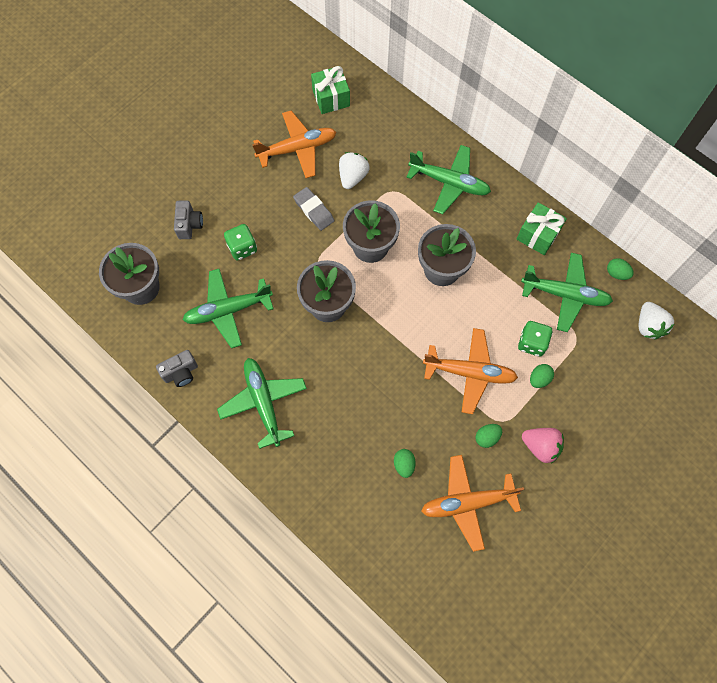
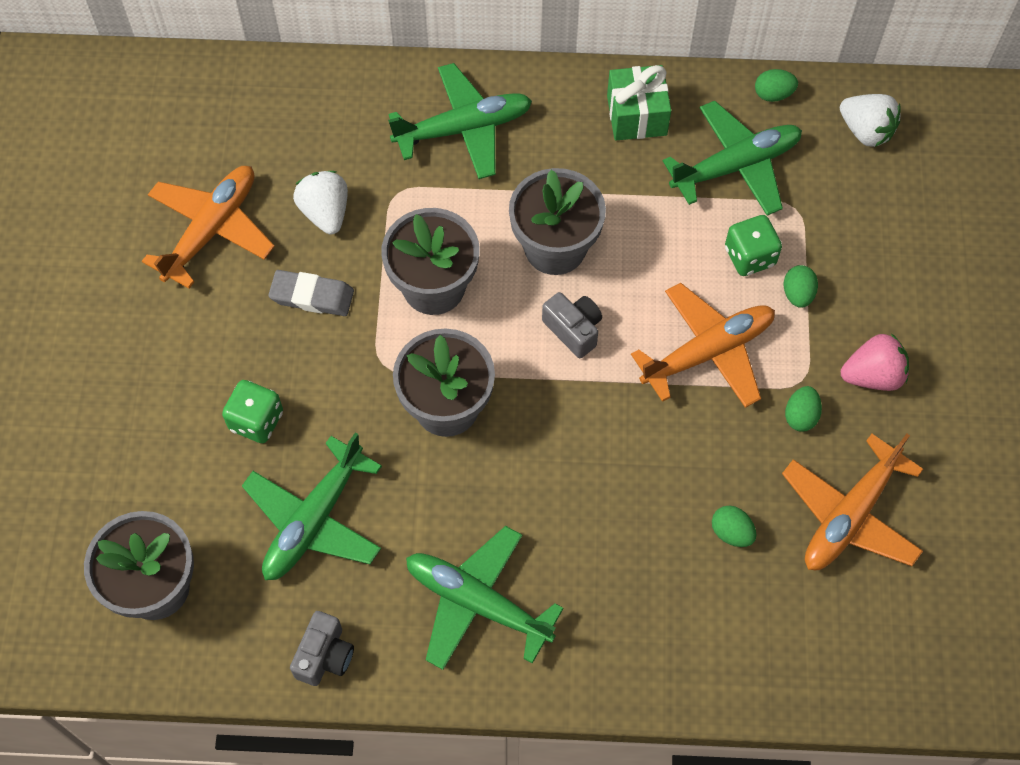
camera: 40 degrees left, 5 degrees down
(189, 225) = (147, 446): grey camera -> grey camera (573, 330)
(331, 98) = (196, 127): green gift -> none

